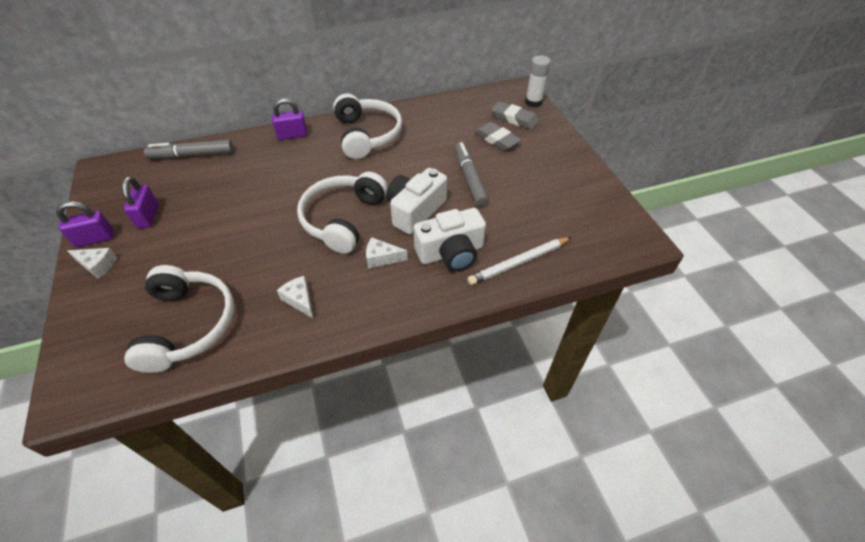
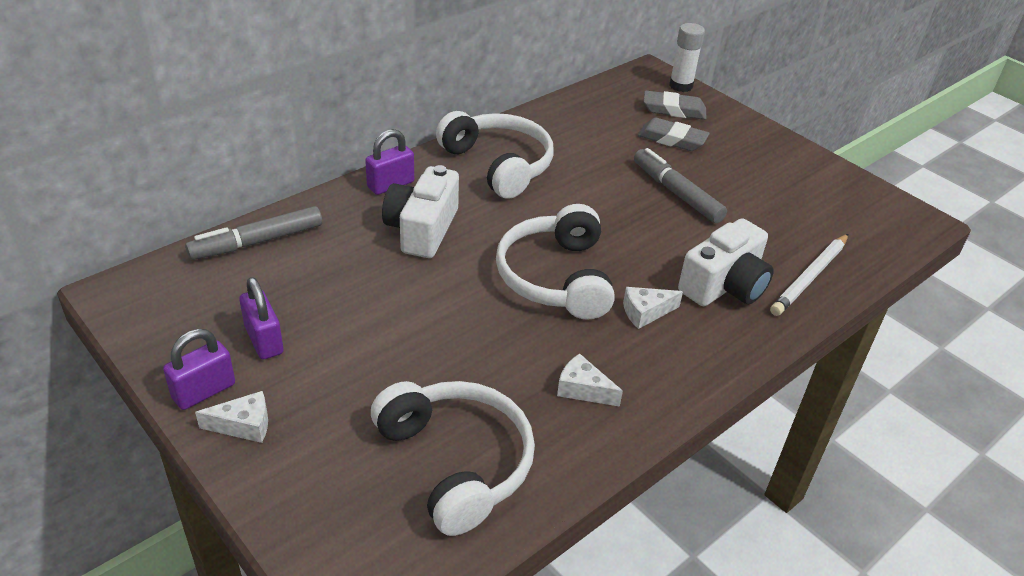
camera: 25 degrees left, 10 degrees down
(415, 211) = (641, 246): white camera -> white camera (422, 229)

